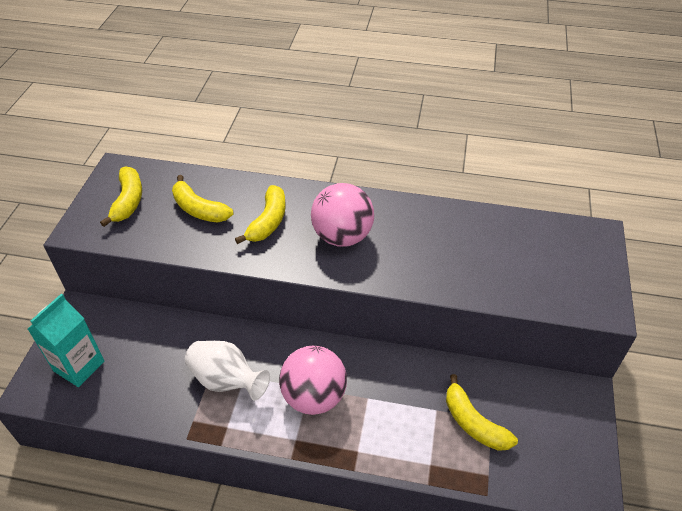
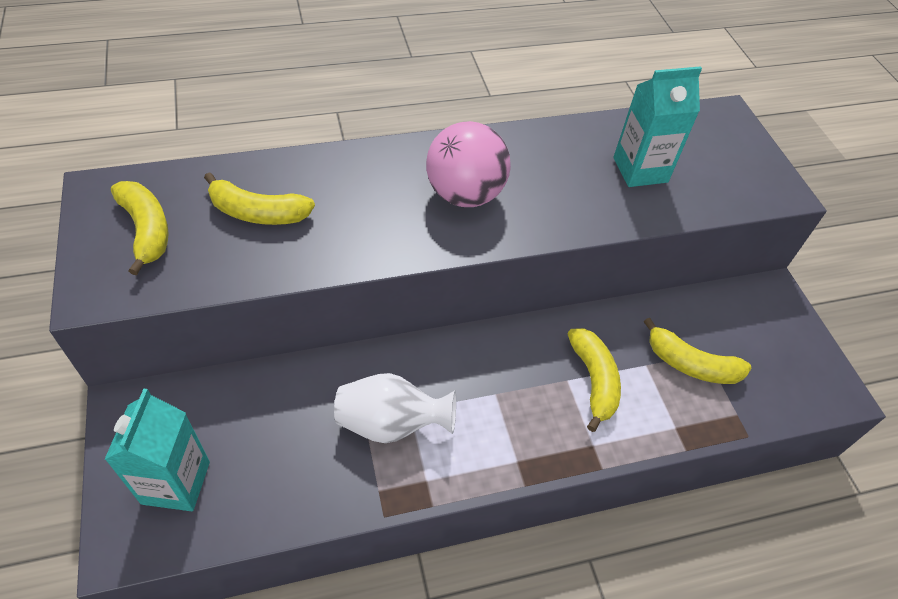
camera: 30 degrees left, 5 degrees up
(268, 221) = (361, 202): yellow banana -> yellow banana (593, 380)
(314, 396) = (507, 402): pink ball -> none
(490, 256) = (640, 170): none -> turquoise carton

